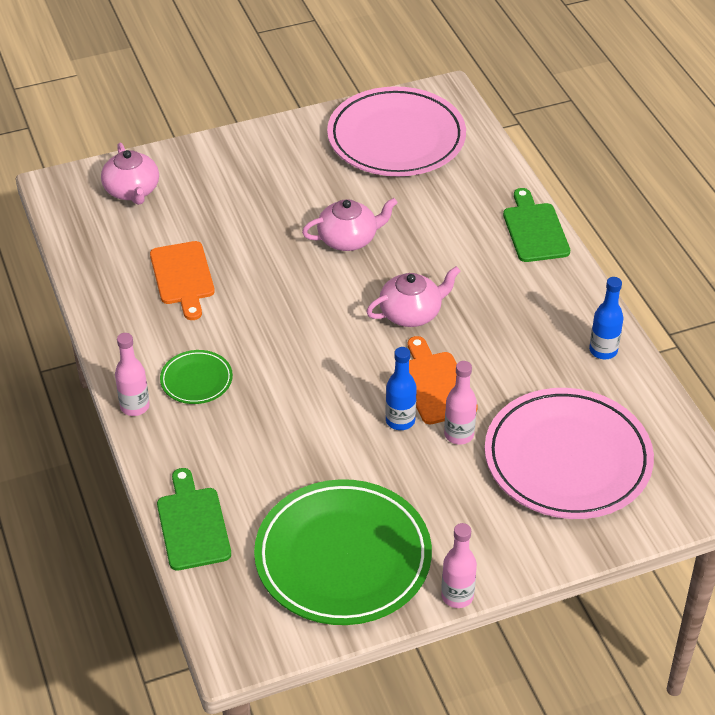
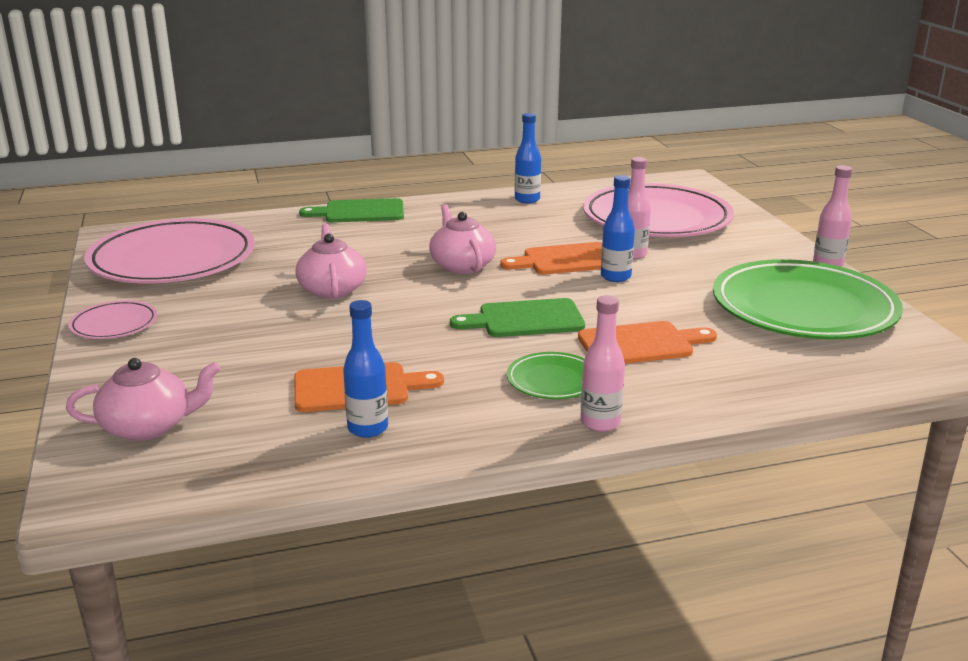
camera: 85 degrees left, 20 degrees down
(128, 289) = (368, 428): none -> blue bottle
(192, 524) = (789, 385): green cutting board -> green cutting board (525, 319)
(260, 434) = (640, 344): none -> orange cutting board
(274, 138) = (114, 324): none -> pink plate

